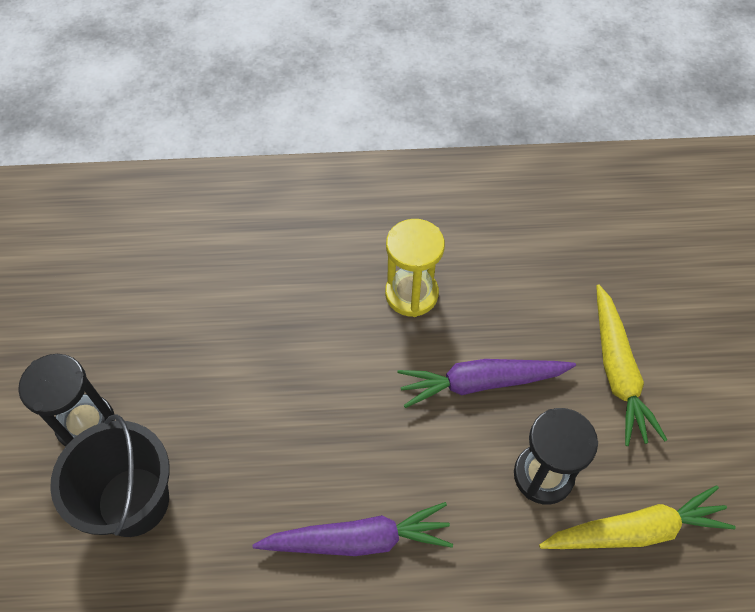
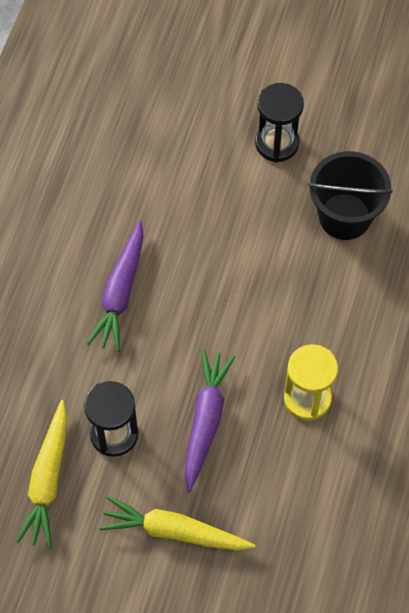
camera: 110 degrees right, 5 degrees up
(133, 501) = (205, 162): black bucket -> black bucket (344, 216)

